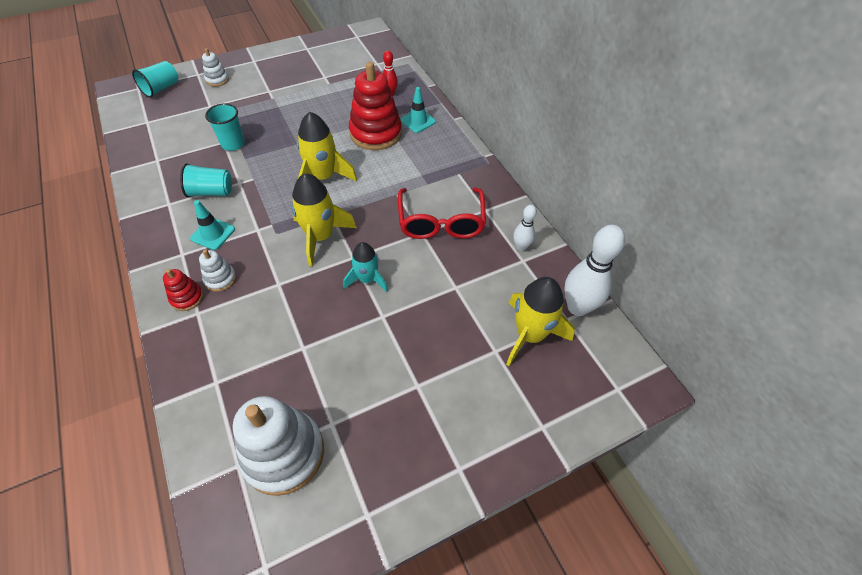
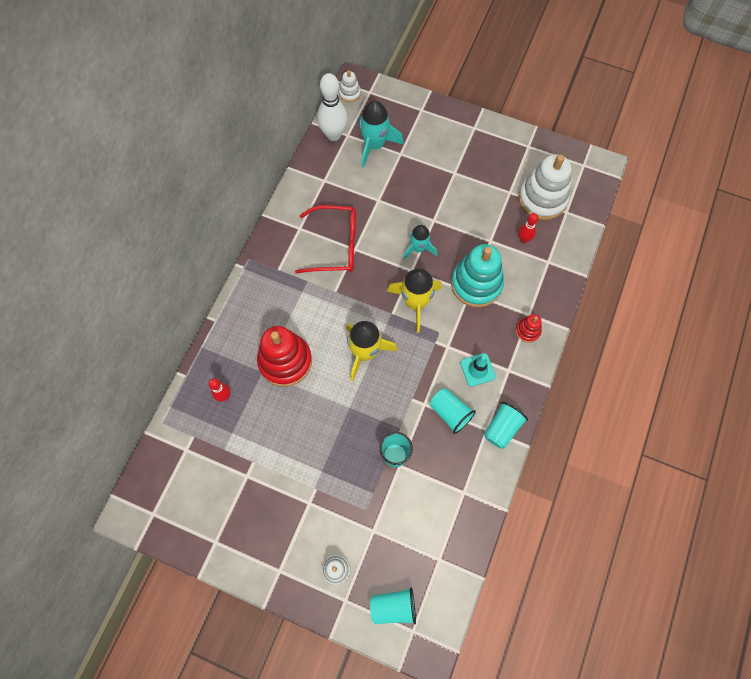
camera: 130 degrees left, 15 degrees up
(154, 213) = (502, 428): none -> turquoise cup
(220, 279) = (499, 327): white stacking toy -> white stacking toy (349, 93)
(266, 382) = (524, 239): none -> red bowling pin
(278, 295) = (476, 284): none -> turquoise stacking toy
(418, 121) = (242, 344): turquoise traffic cone -> none
(441, 222) = (335, 245): red glasses -> red glasses turned 45 degrees clockwise
(521, 247) = (314, 188): white bowling pin -> none
(530, 335) = (374, 145): yellow rocket -> turquoise rocket

